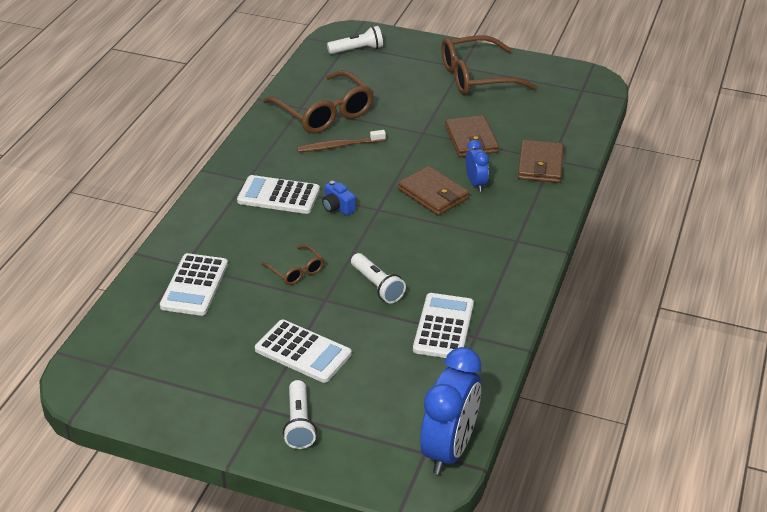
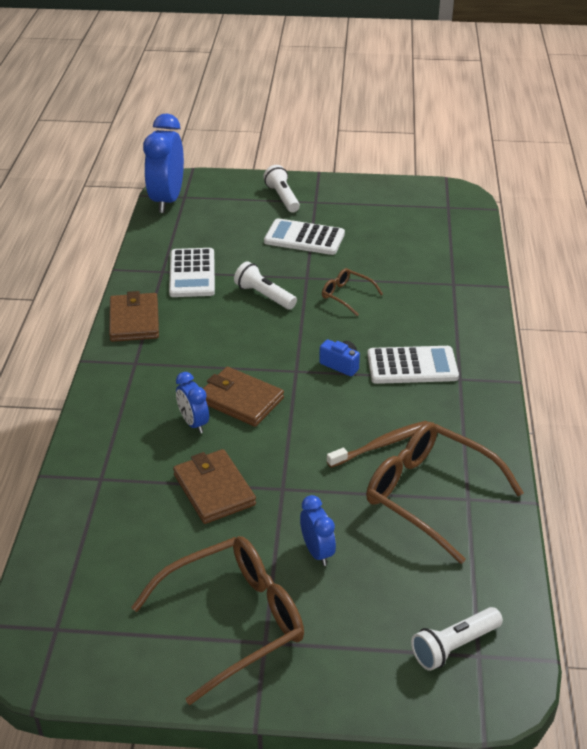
camera: 165 degrees right, 0 degrees up
(194, 285) = (429, 269): white calculator -> none
(414, 98) = (317, 551): none -> blue clock
(540, 165) = (116, 466): brown wallet -> brown wallet (134, 321)

